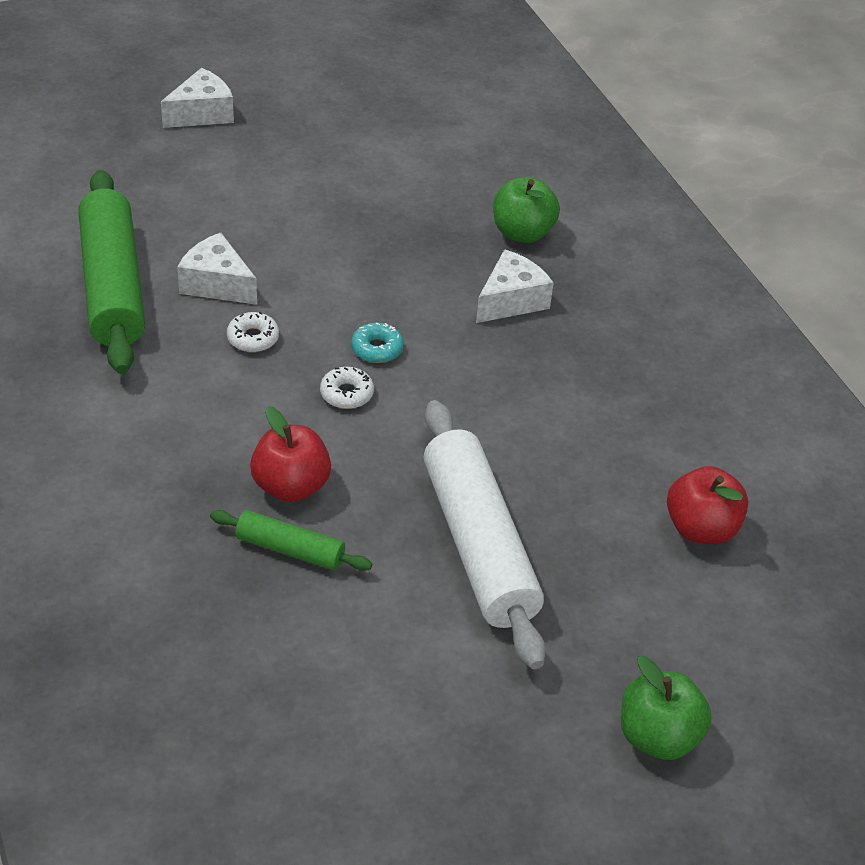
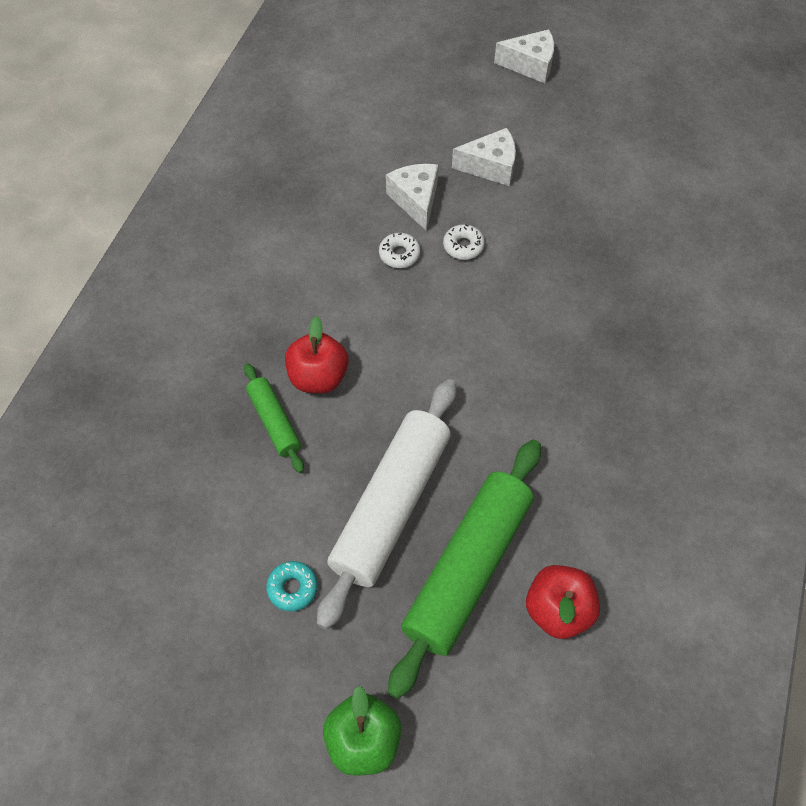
camera: 45 degrees right, 15 degrees up
(113, 285) = (352, 164): green rolling pin -> green rolling pin (468, 569)
(346, 394) = (418, 334): white donut -> white donut (463, 246)
(377, 349) = (471, 313): turquoise donut -> turquoise donut (292, 588)
(511, 300) = (603, 334): white cheese -> white cheese (490, 166)
(522, 232) = (667, 285): green apple -> none

